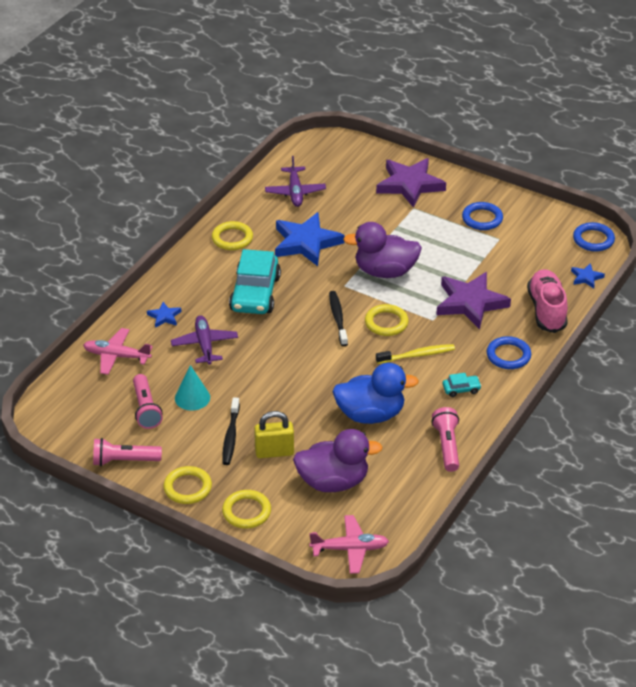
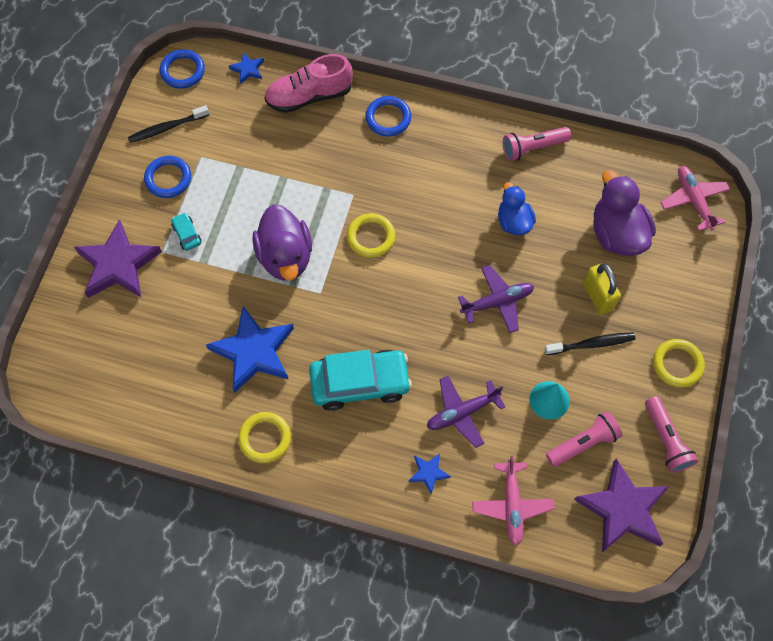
camera: 105 degrees left, 25 degrees up
(246, 512) = (686, 300): yellow ring -> none
(295, 192) = (157, 389): purple plane -> purple plane (497, 302)
(338, 318) = (377, 286): black toothbrush -> black toothbrush (167, 128)
(370, 414) = (514, 222): blue duck -> blue duck, size x0.63
(417, 355) = (413, 198): yellow toothbrush -> none
(461, 389) = (450, 150): turquoise car -> turquoise car (187, 234)
(470, 303) = (316, 165): purple star -> purple star (623, 509)

